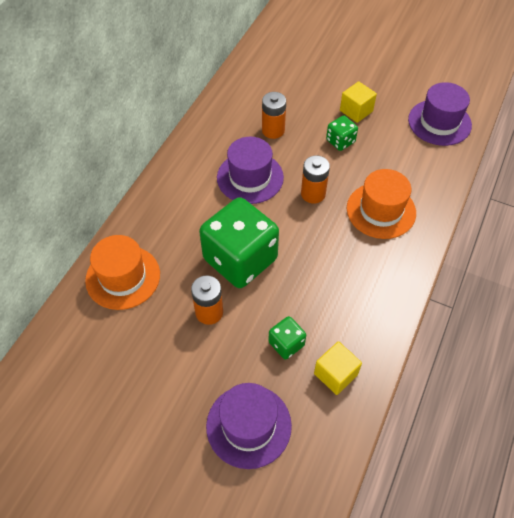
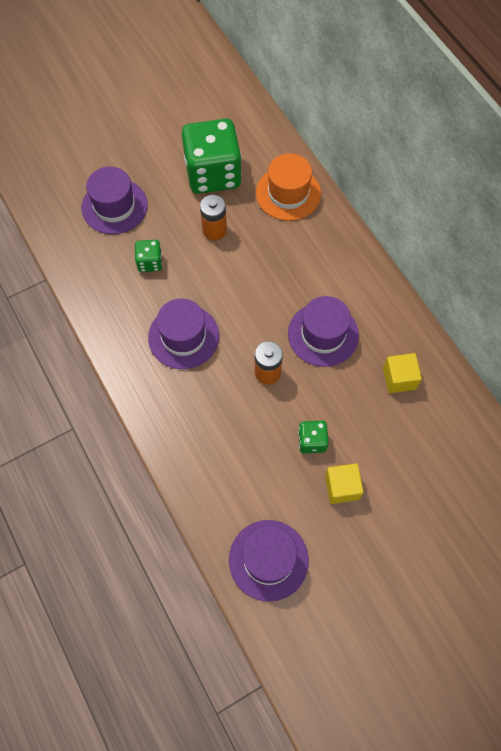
camera: 125 degrees right, 10 degrees up
(240, 259) = (244, 276): green dice -> green dice (213, 174)
(273, 130) = (368, 390): orange battery -> none
(334, 268) = (183, 337): none -> purple hat
(335, 374) = (103, 277): yellow cube -> yellow cube (399, 378)
(381, 210) = (208, 414): orange hat -> none

